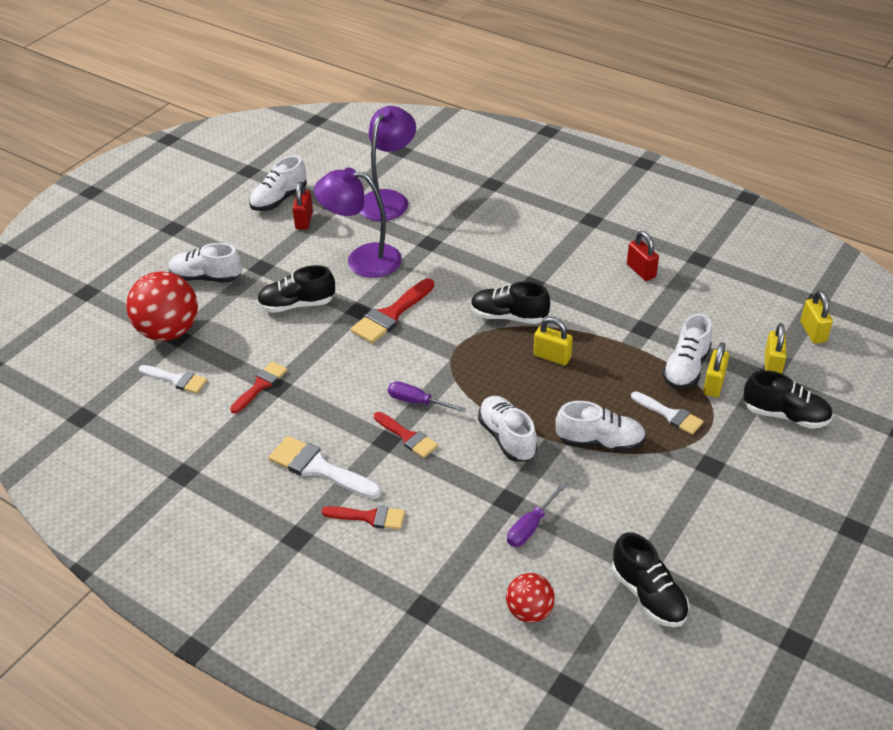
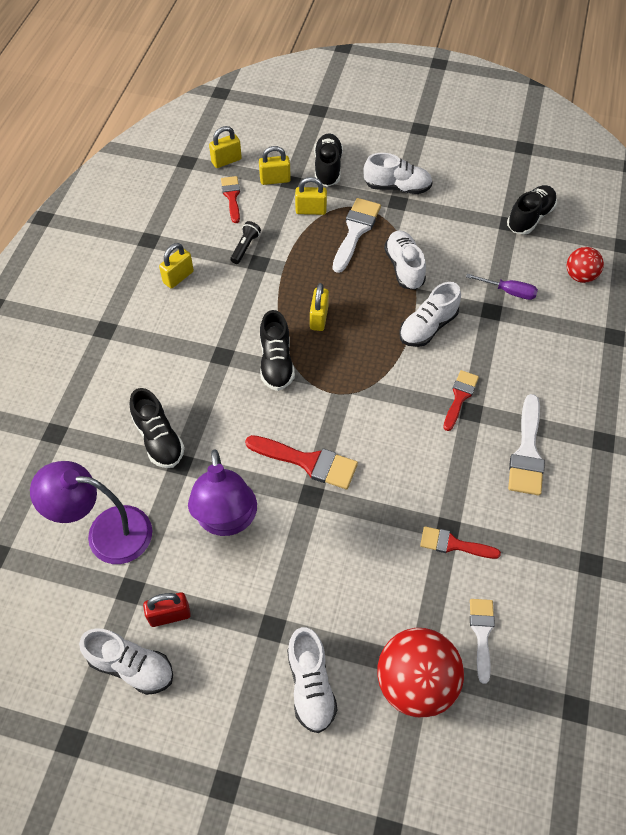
camera: 110 degrees left, 15 degrees up
(297, 305) = (323, 559): black shoe -> black shoe (159, 439)
(369, 517) = (556, 396): red brush -> red brush (232, 196)
(417, 402) = (416, 403): purple screwdriver -> none
(641, 271) = (178, 277): red padlock -> yellow padlock
(669, 323) = (245, 247): none -> black flashlight
(670, 415) = (356, 231): white brush -> white brush, size x1.53
(686, 368) = (298, 229): white shoe -> white shoe (397, 187)

